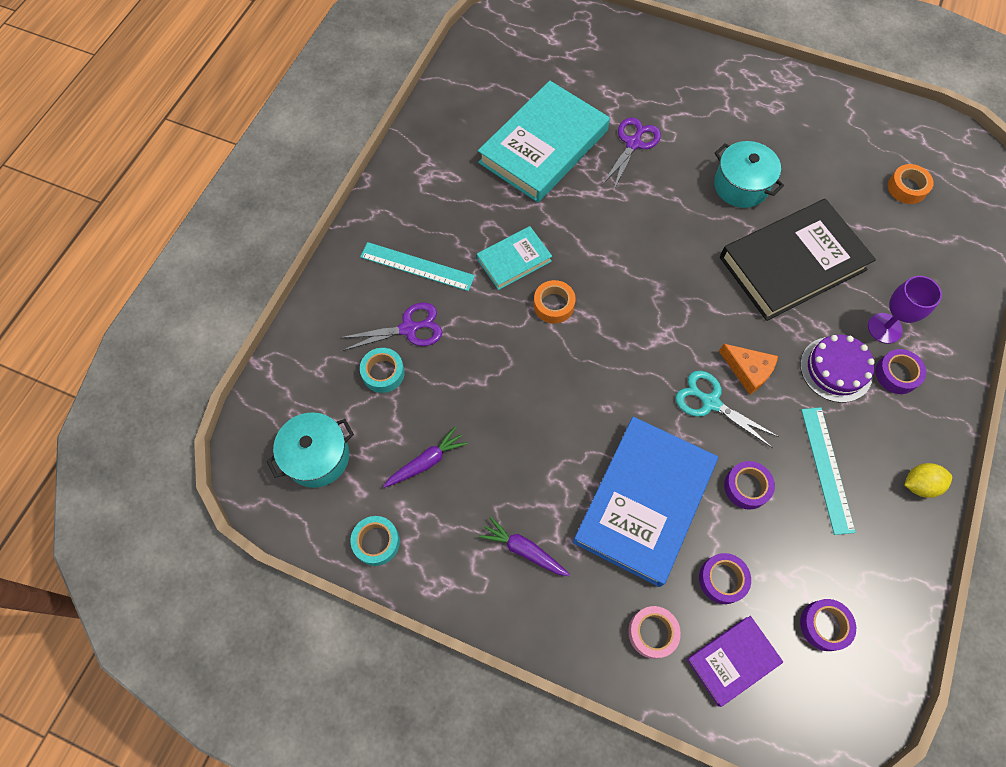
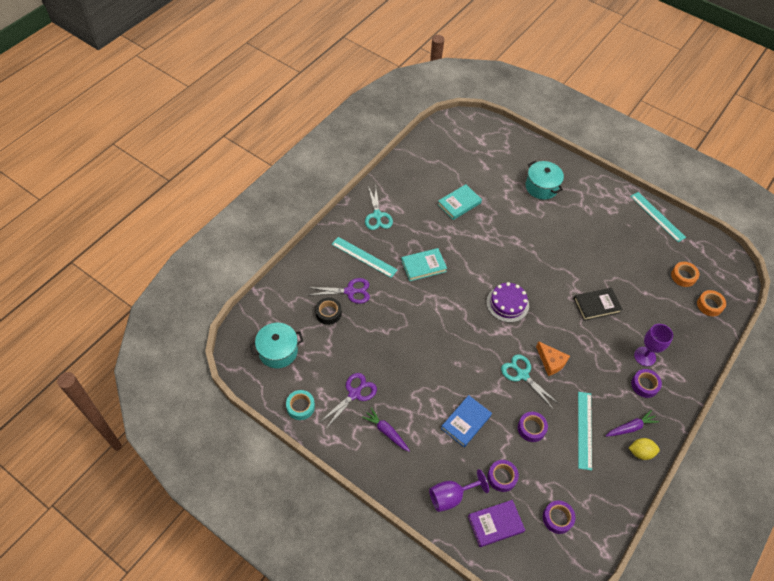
camera: 10 degrees right, 10 degrees down
(383, 373) = (328, 313): turquoise tape -> black tape
(421, 193) = (377, 215): none -> turquoise scissors
(426, 462) = (341, 369): purple carrot -> purple carrot (630, 427)
(543, 146) = (459, 203): turquoise book -> turquoise book, size x0.51
(553, 305) = (441, 297): orange tape -> orange tape (709, 305)
(633, 144) = (515, 213): purple scissors -> purple scissors (354, 394)
(643, 502) = (466, 422): blue book -> blue book, size x0.51
(652, 633) = (451, 496): pink tape -> purple goblet
(741, 186) = (576, 252): turquoise pot -> turquoise pot (541, 187)
(792, 263) = (596, 305): black book -> black book, size x0.51
(836, 369) = (606, 373): purple cake -> purple cake (507, 303)
(844, 102) = (657, 216): none -> turquoise ruler

